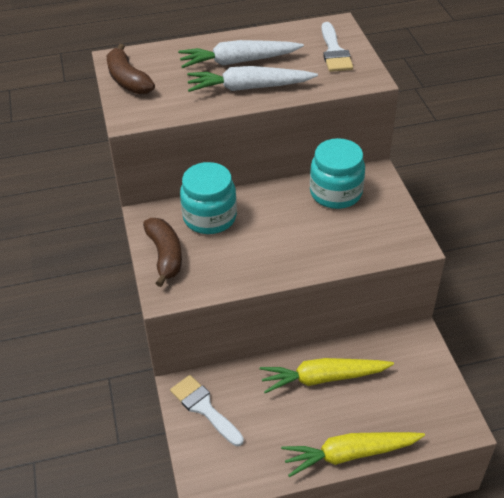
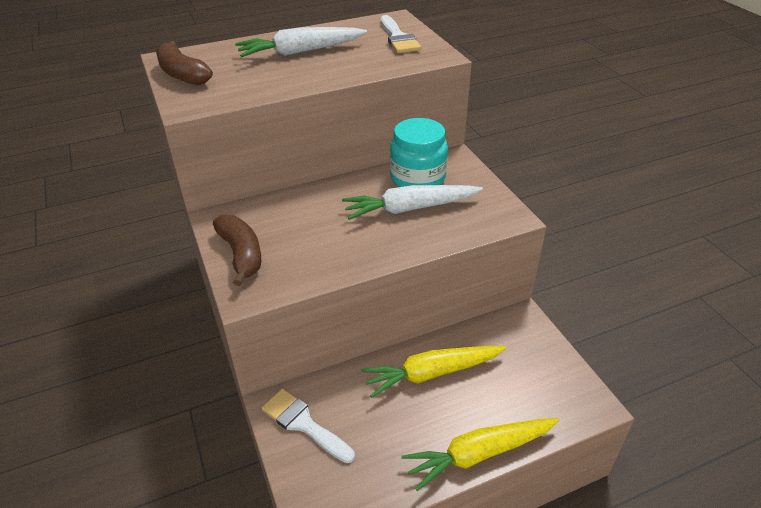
camera: 10 degrees left, 5 degrees down
(210, 217) = (287, 212): turquoise jar -> none
(249, 88) = (315, 71): white carrot -> white carrot (410, 208)

